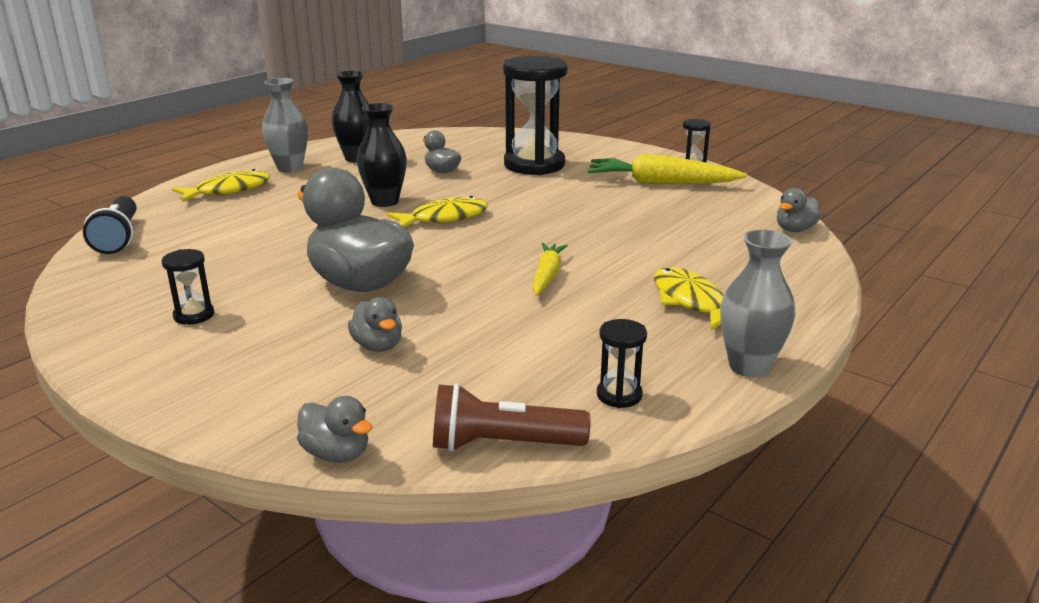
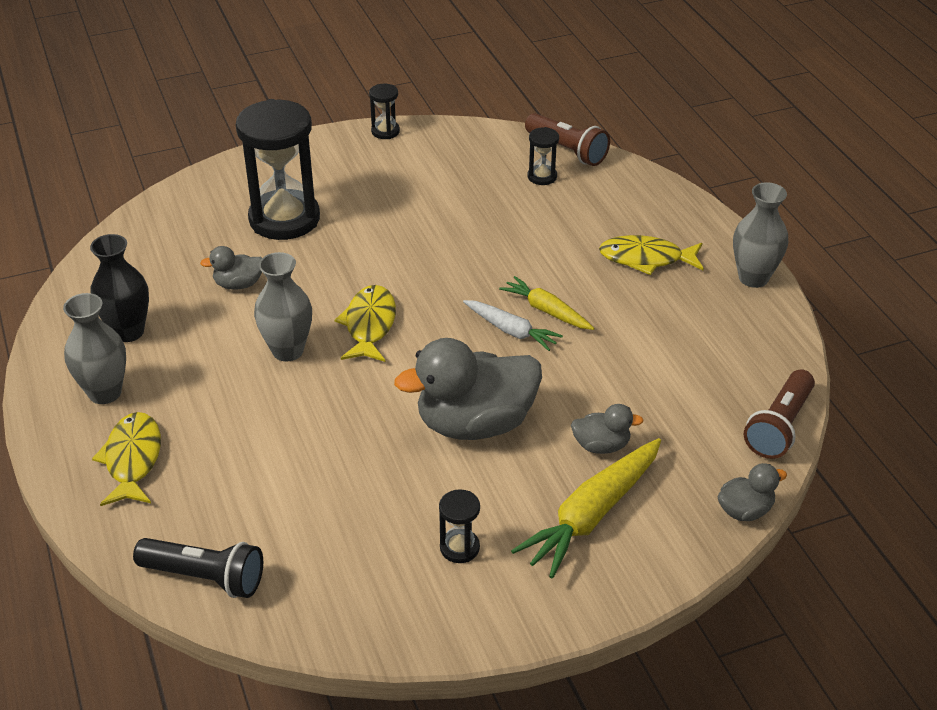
camera: 60 degrees left, 15 degrees up
(384, 202) = (288, 350): black vase -> grey vase
(500, 268) = (511, 331): none -> white carrot
(619, 395) = (752, 350): black hourglass -> black hourglass (542, 177)
(660, 183) = (409, 167): yellow carrot -> yellow carrot (591, 515)
(795, 229) = (567, 150): grey duck -> brown flashlight

